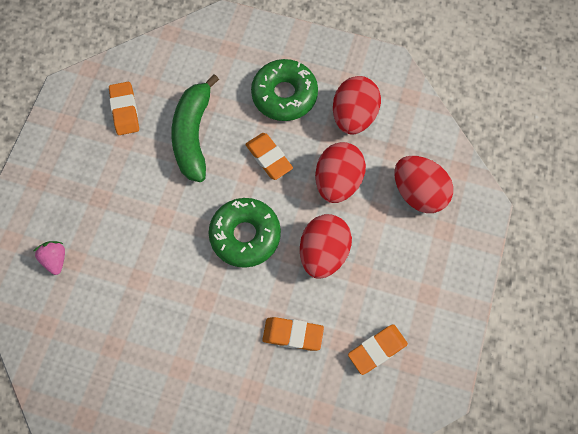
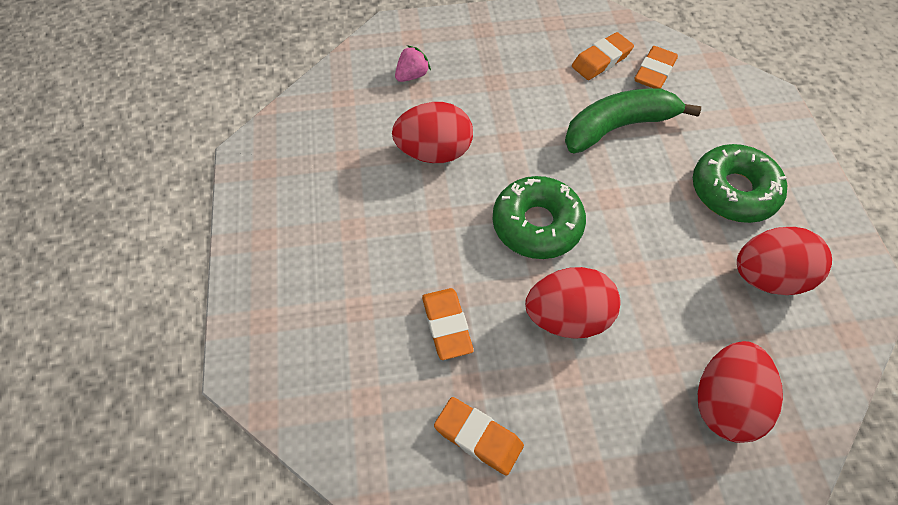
camera: 65 degrees right, 10 degrees down
(269, 158) = (645, 208): orange eraser -> orange eraser (654, 72)
(338, 181) = (669, 295): red egg -> red egg (434, 152)

